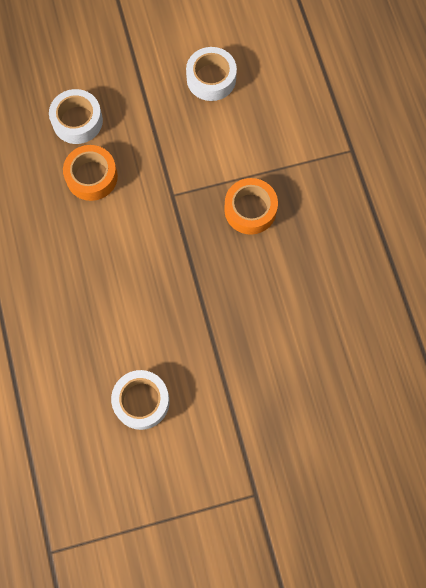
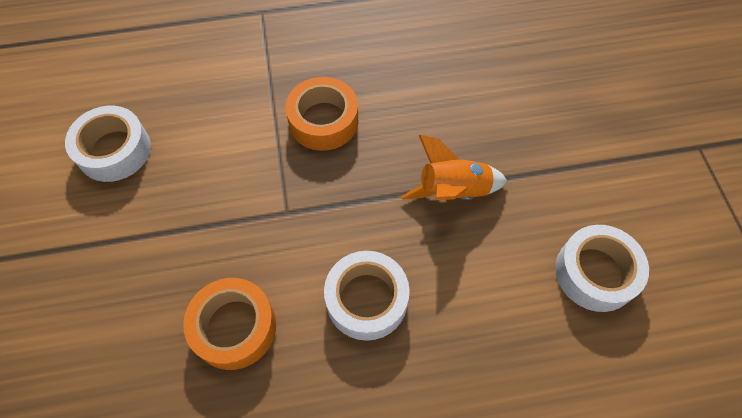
camera: 85 degrees left, 10 degrees down
(77, 121) = (128, 346): white tape -> white tape (366, 299)
(198, 304) = (453, 191): none -> orange rocket

